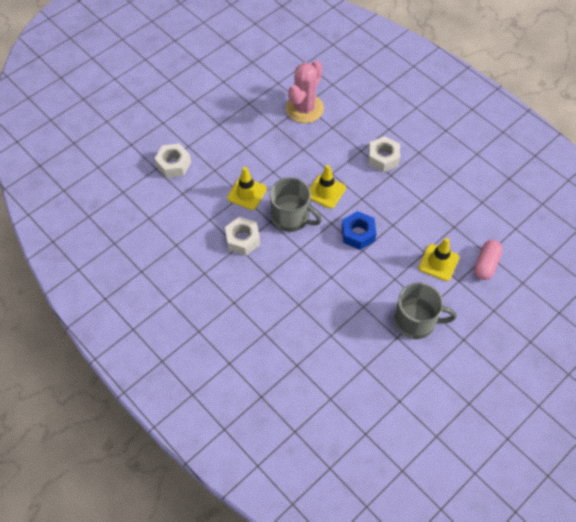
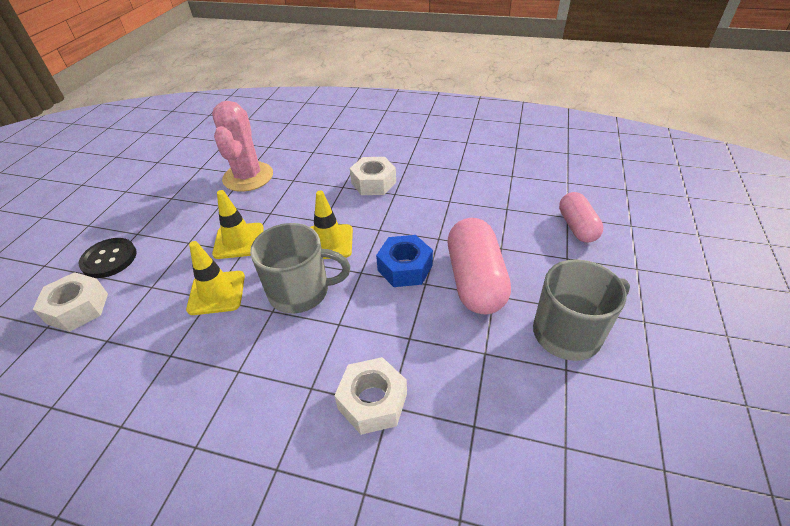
camera: 30 degrees left, 15 degrees down
(198, 137) = (109, 259): none -> black button
(243, 239) = (241, 356): white nut -> white nut (372, 401)
(391, 264) = (475, 280): none -> pink capsule
(438, 262) = (526, 251): yellow traffic cone -> yellow traffic cone (239, 241)

